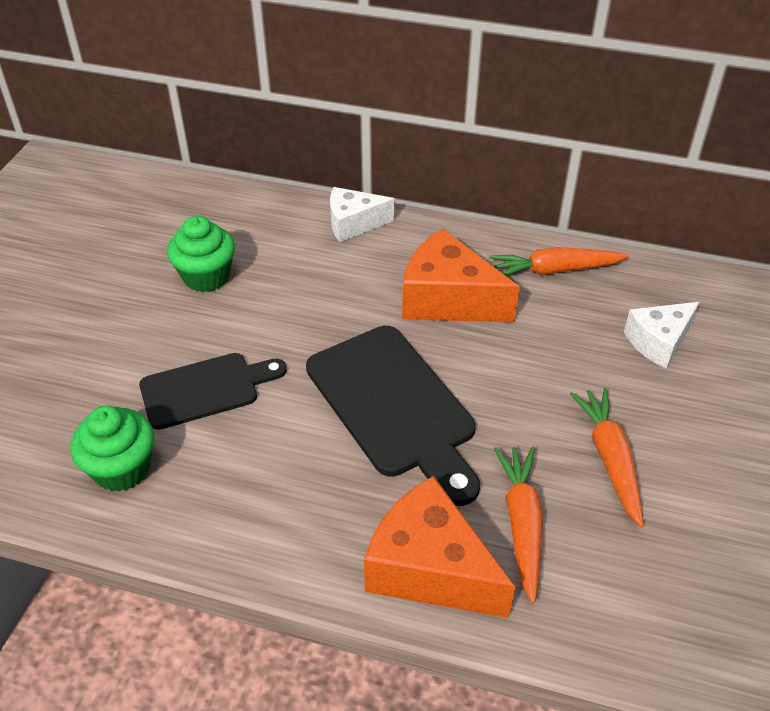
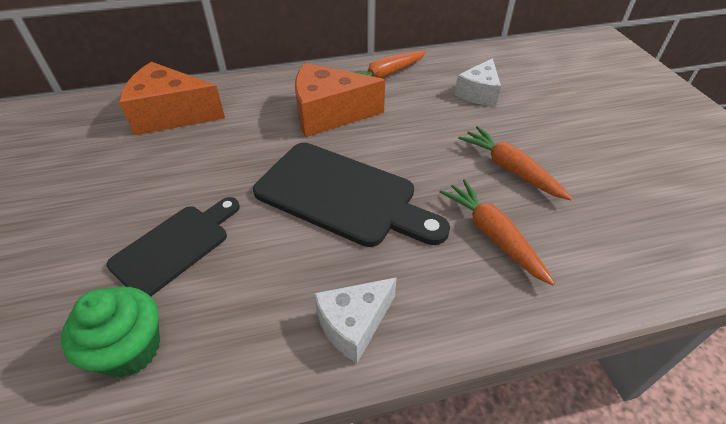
camera: 30 degrees left, 0 degrees up
(206, 276) = (124, 162): green cupcake -> none
(353, 224) = (226, 91): white cheese -> white cheese (354, 324)
(429, 568) = (457, 299): orange cheese -> orange cheese (171, 115)

